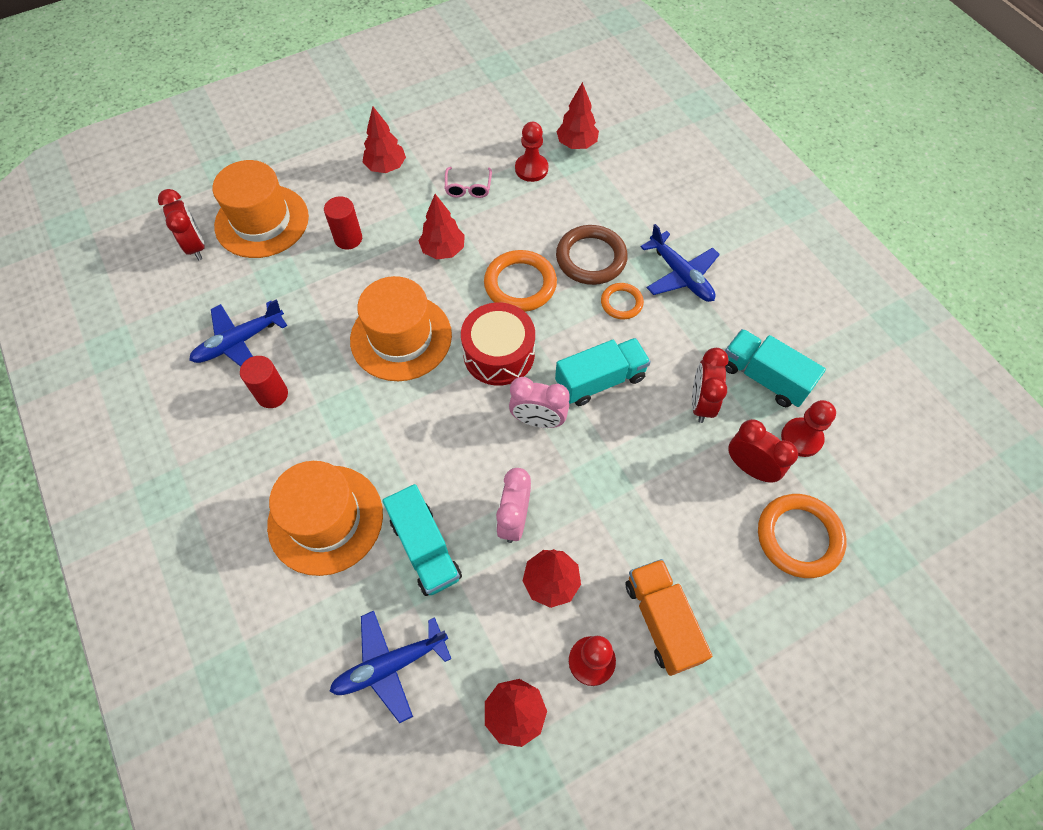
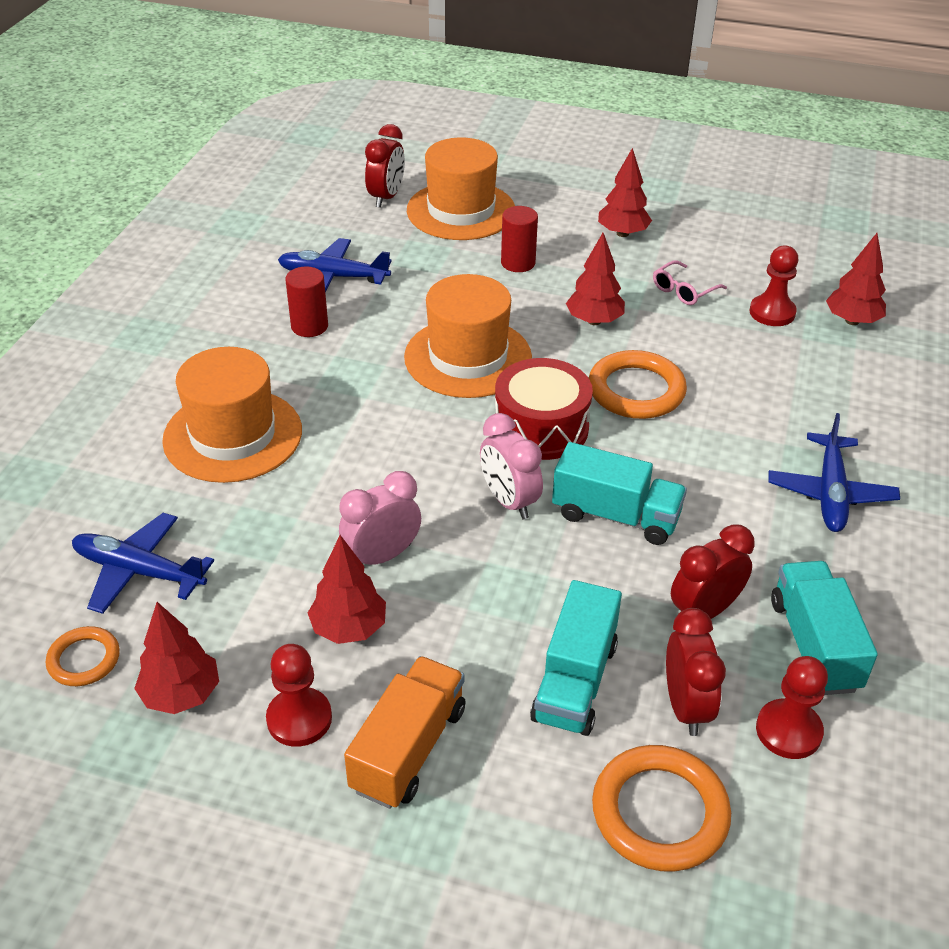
camera: 45 degrees right, 20 degrees down
(425, 549) = (279, 516): turquoise truck -> turquoise truck (575, 681)
(591, 258) = (742, 416): brown ring -> none
(621, 303) = (727, 471): orange ring -> orange ring (84, 659)

